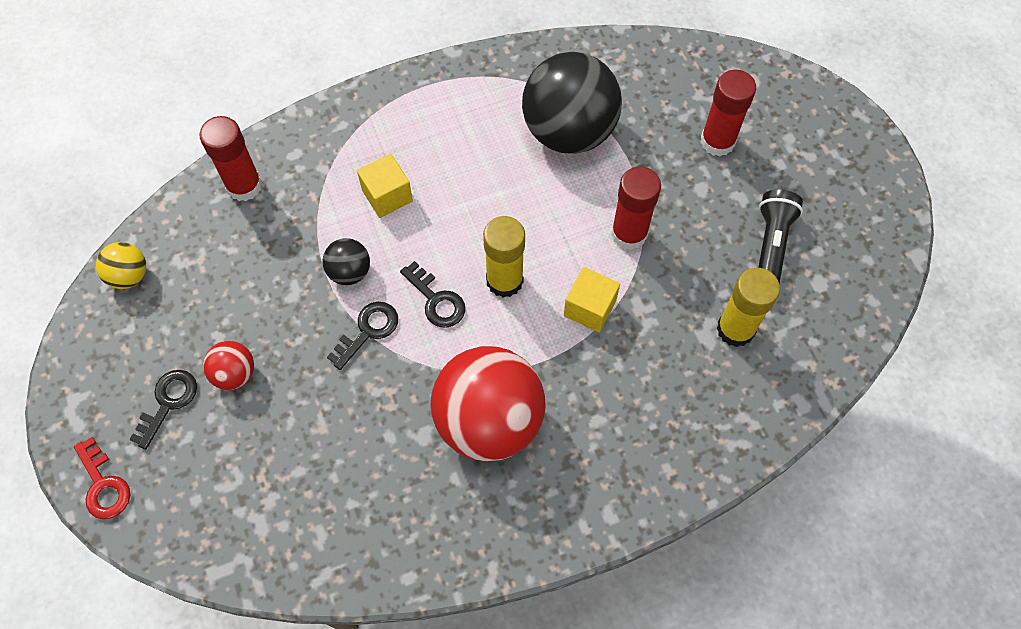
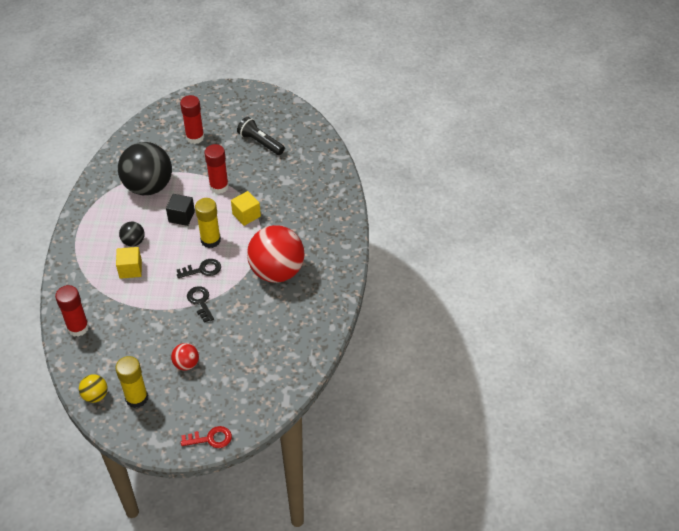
camera: 65 degrees left, 15 degrees down
(168, 402) = (183, 397): black key -> none
(349, 272) = (163, 299): black ball -> black ball (133, 242)
(532, 211) = (181, 216): none -> black cube
(735, 329) = (290, 170): yellow glue stick -> yellow glue stick (137, 398)

